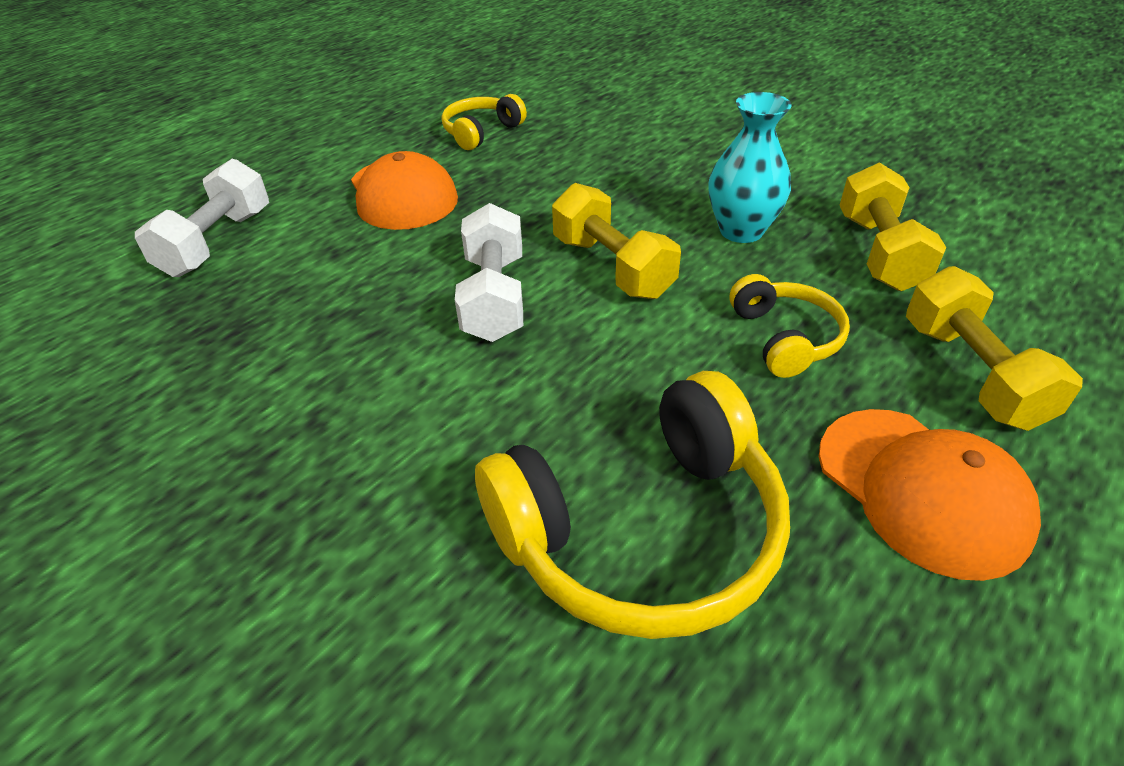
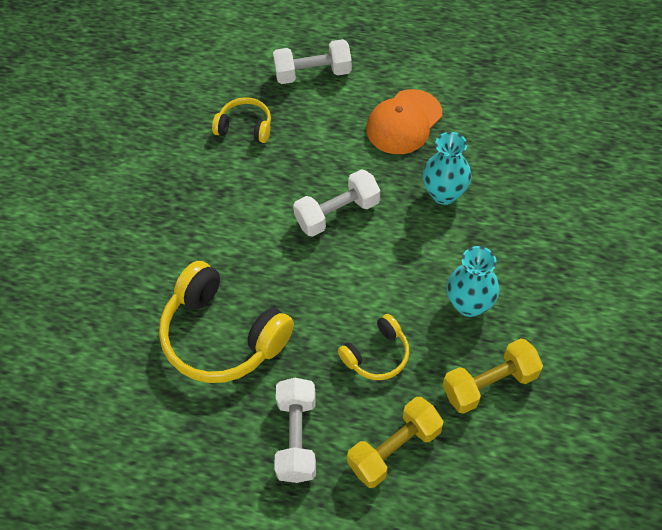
camera: 65 degrees right, 15 degrees up
(481, 132) = (498, 121): yellow headphones -> yellow headphones (245, 127)
(550, 198) = (444, 194): none -> turquoise vase
(612, 267) = (393, 253): yellow dumbbell -> none
(922, 490) = (297, 437): orange cap -> white dumbbell

